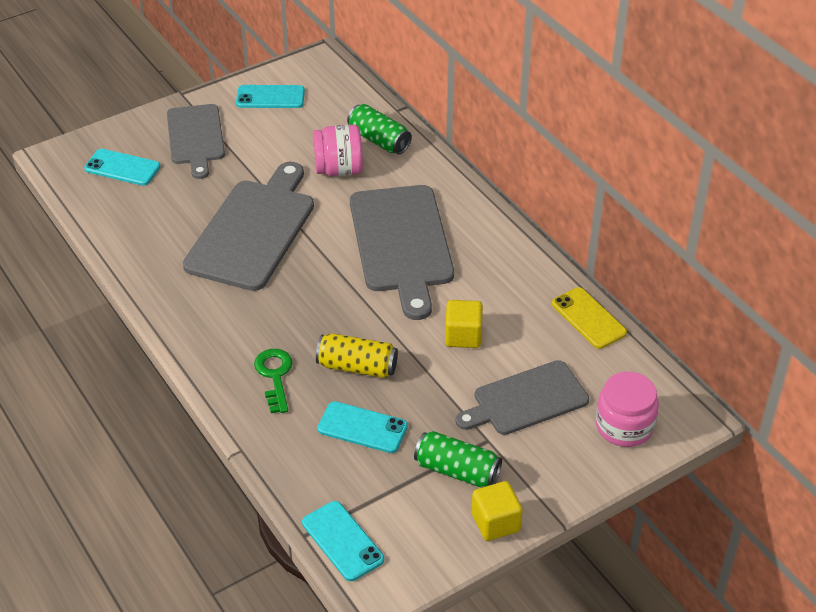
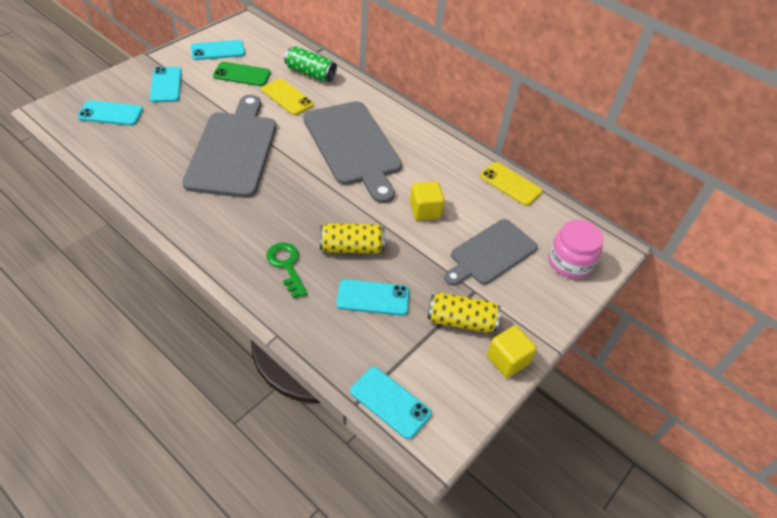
camera: 20 degrees left, 5 degrees up
(195, 137) = (166, 85): grey cutting board -> turquoise phone
(291, 133) = (242, 74): none -> green phone
(339, 169) = (287, 97): pink jar -> yellow phone
(457, 471) = (461, 321): green can -> yellow can

